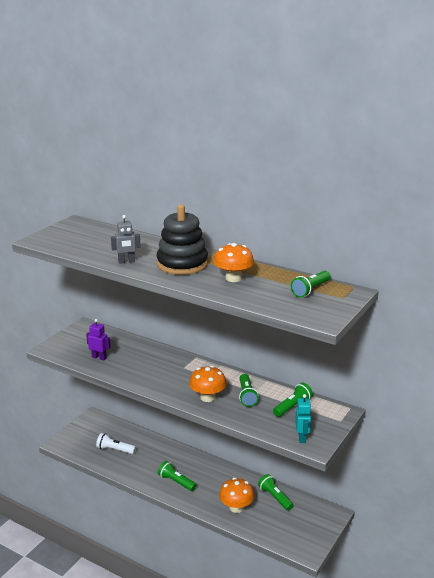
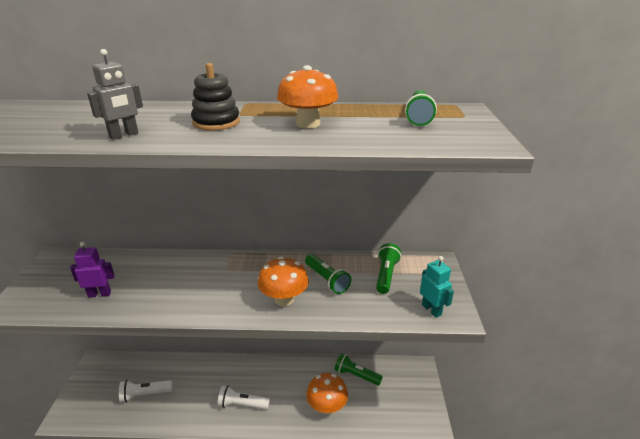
camera: 30 degrees left, 5 degrees up
(176, 482) = (242, 404): green flashlight -> white flashlight
(182, 264) = (216, 122): black stacking toy -> black stacking toy, size x0.60

